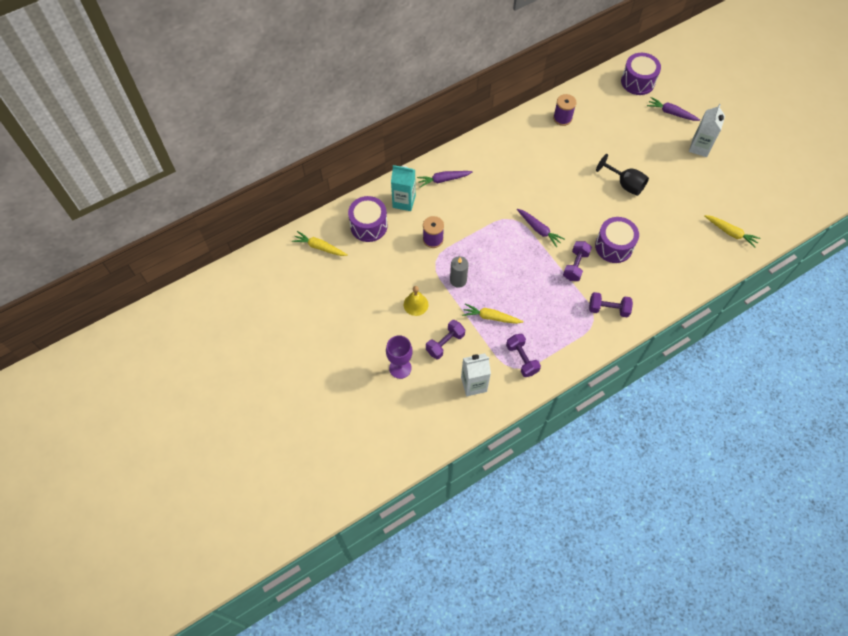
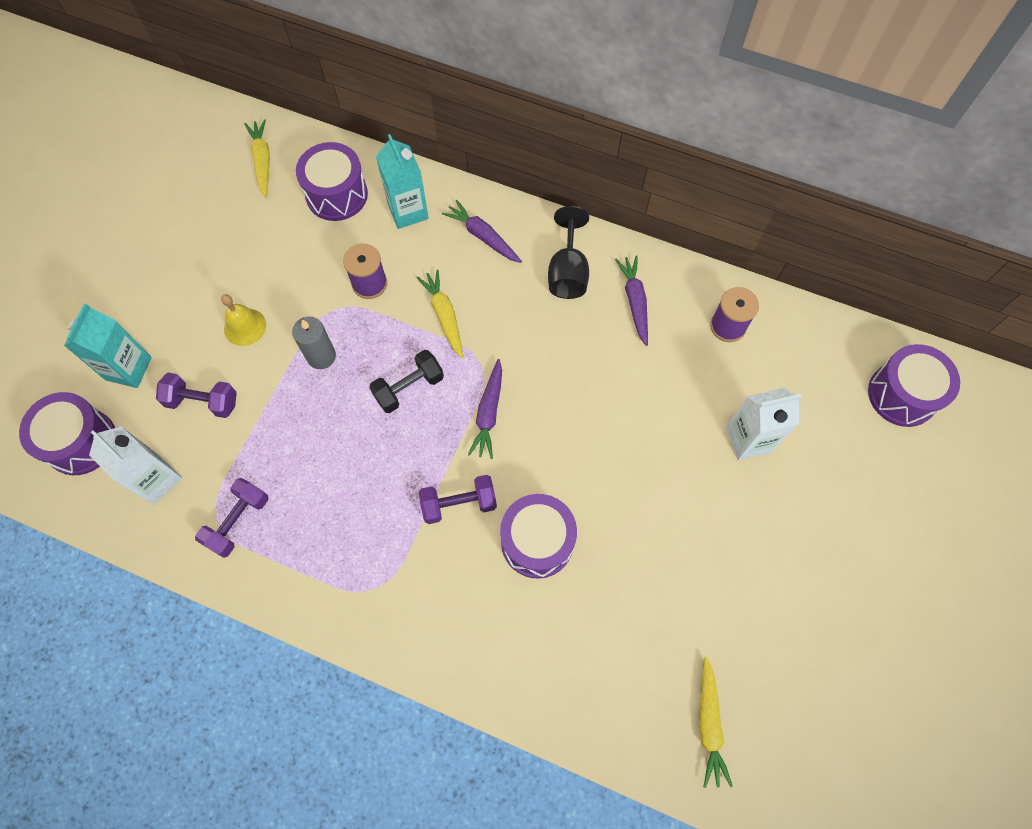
camera: 55 degrees right, 5 degrees up
(400, 368) = (128, 368): purple goblet -> turquoise carton
(427, 409) = (81, 442): none -> purple drum
(491, 317) = (285, 436): yellow carrot -> yellow carrot (444, 316)
(502, 253) = (409, 388): none -> black dumbbell
(608, 309) = (410, 600): purple dumbbell -> none
(625, 184) = (674, 491): black goblet -> black goblet (567, 272)
(671, 113) = (884, 483): purple carrot -> purple carrot (634, 302)
(699, 147) = (850, 571): white carton -> white carton (748, 439)

